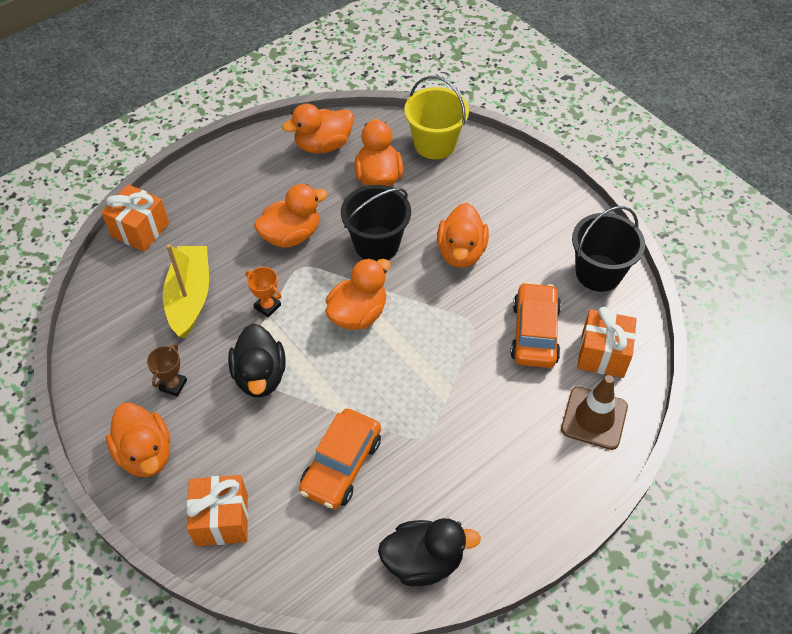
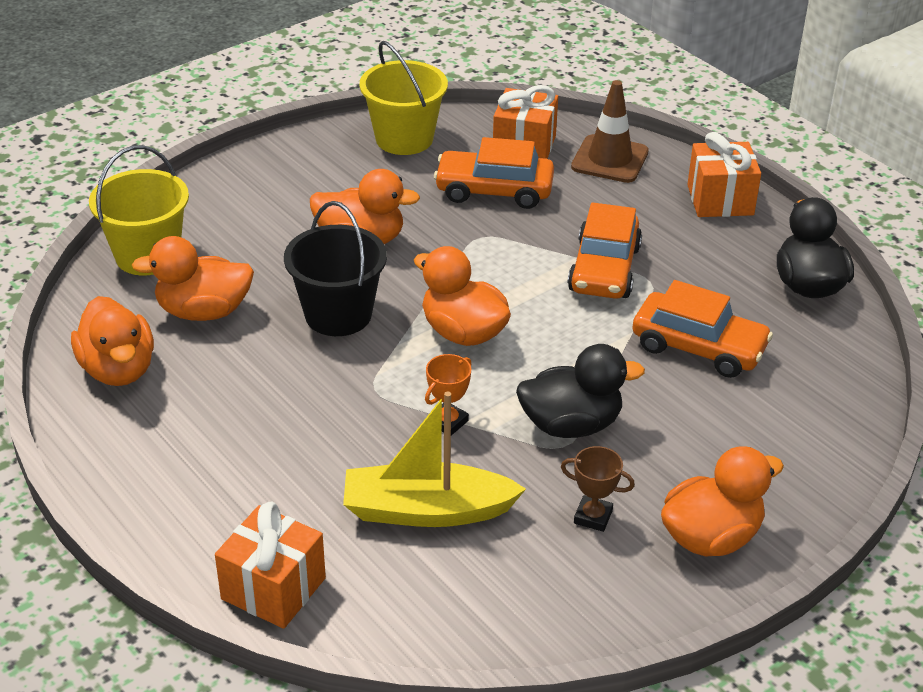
camera: 90 degrees left, 15 degrees down
(221, 519) = (794, 451): orange gift -> orange gift (720, 200)
(291, 235) = (310, 401): orange duck -> none
(436, 405) = (604, 269): none -> orange car
(598, 273) = (404, 139): black bucket -> yellow bucket

